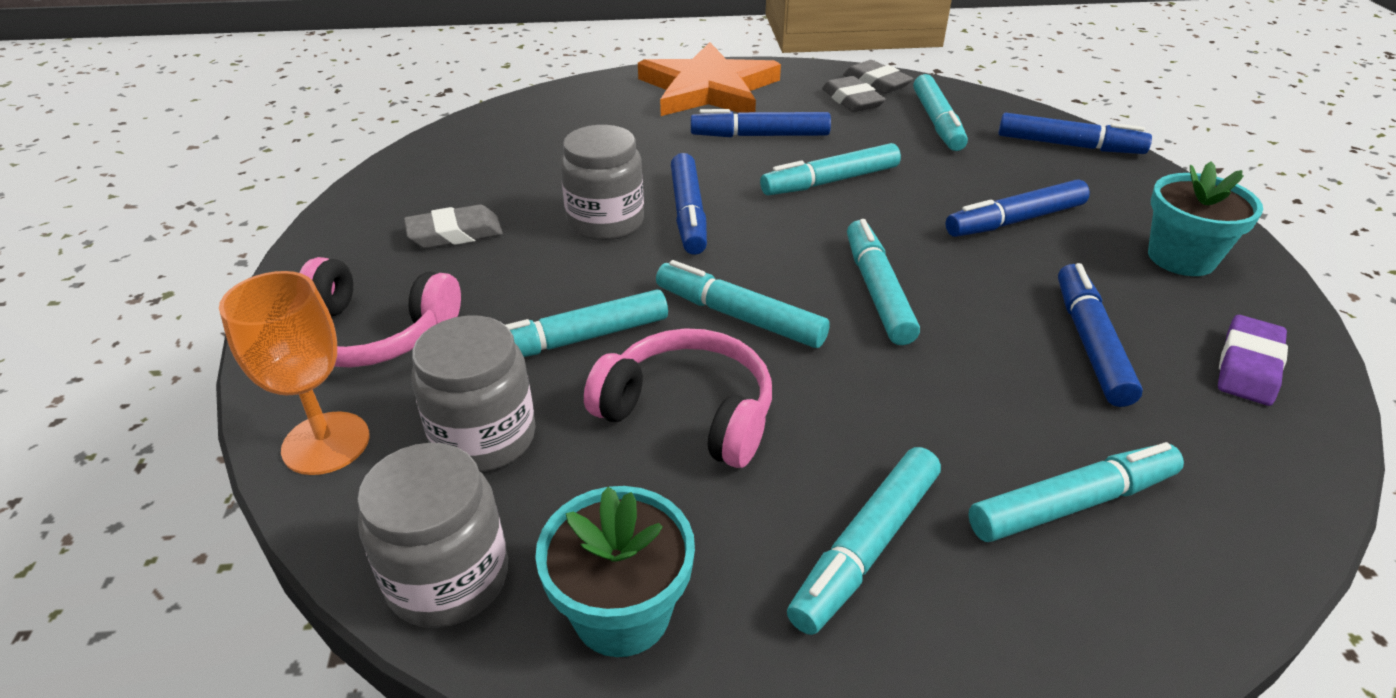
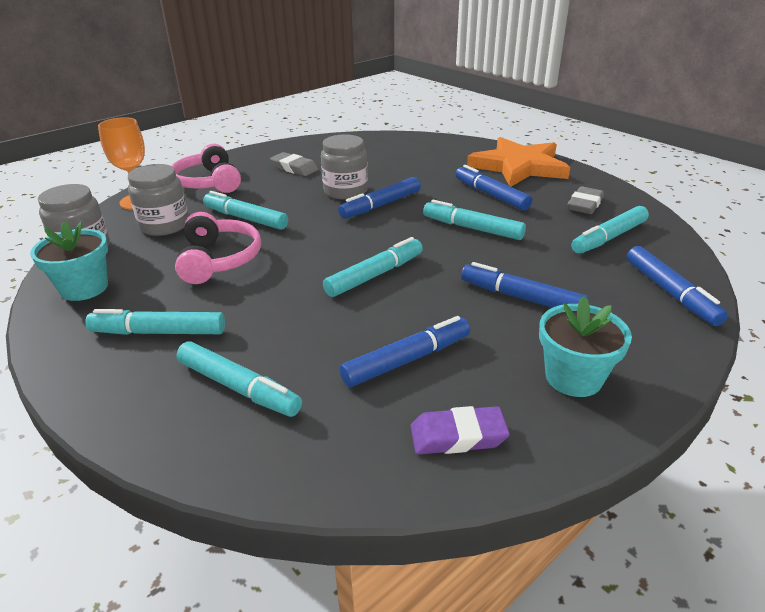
camera: 55 degrees right, 5 degrees down
(740, 316) = (305, 247): turquoise marker -> none
(876, 83) = (625, 204): grey eraser -> none

